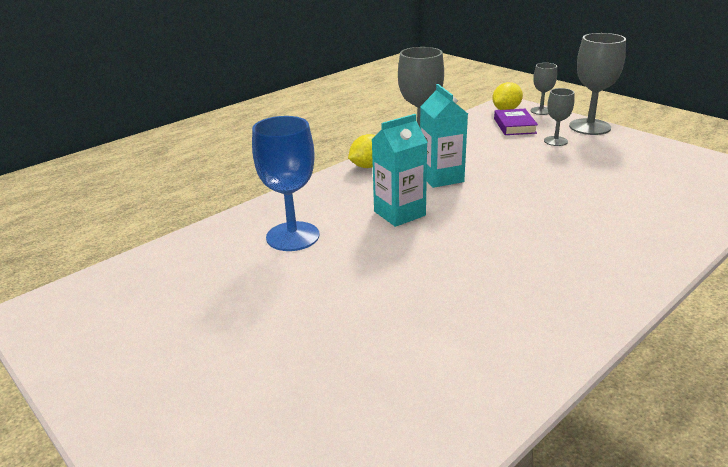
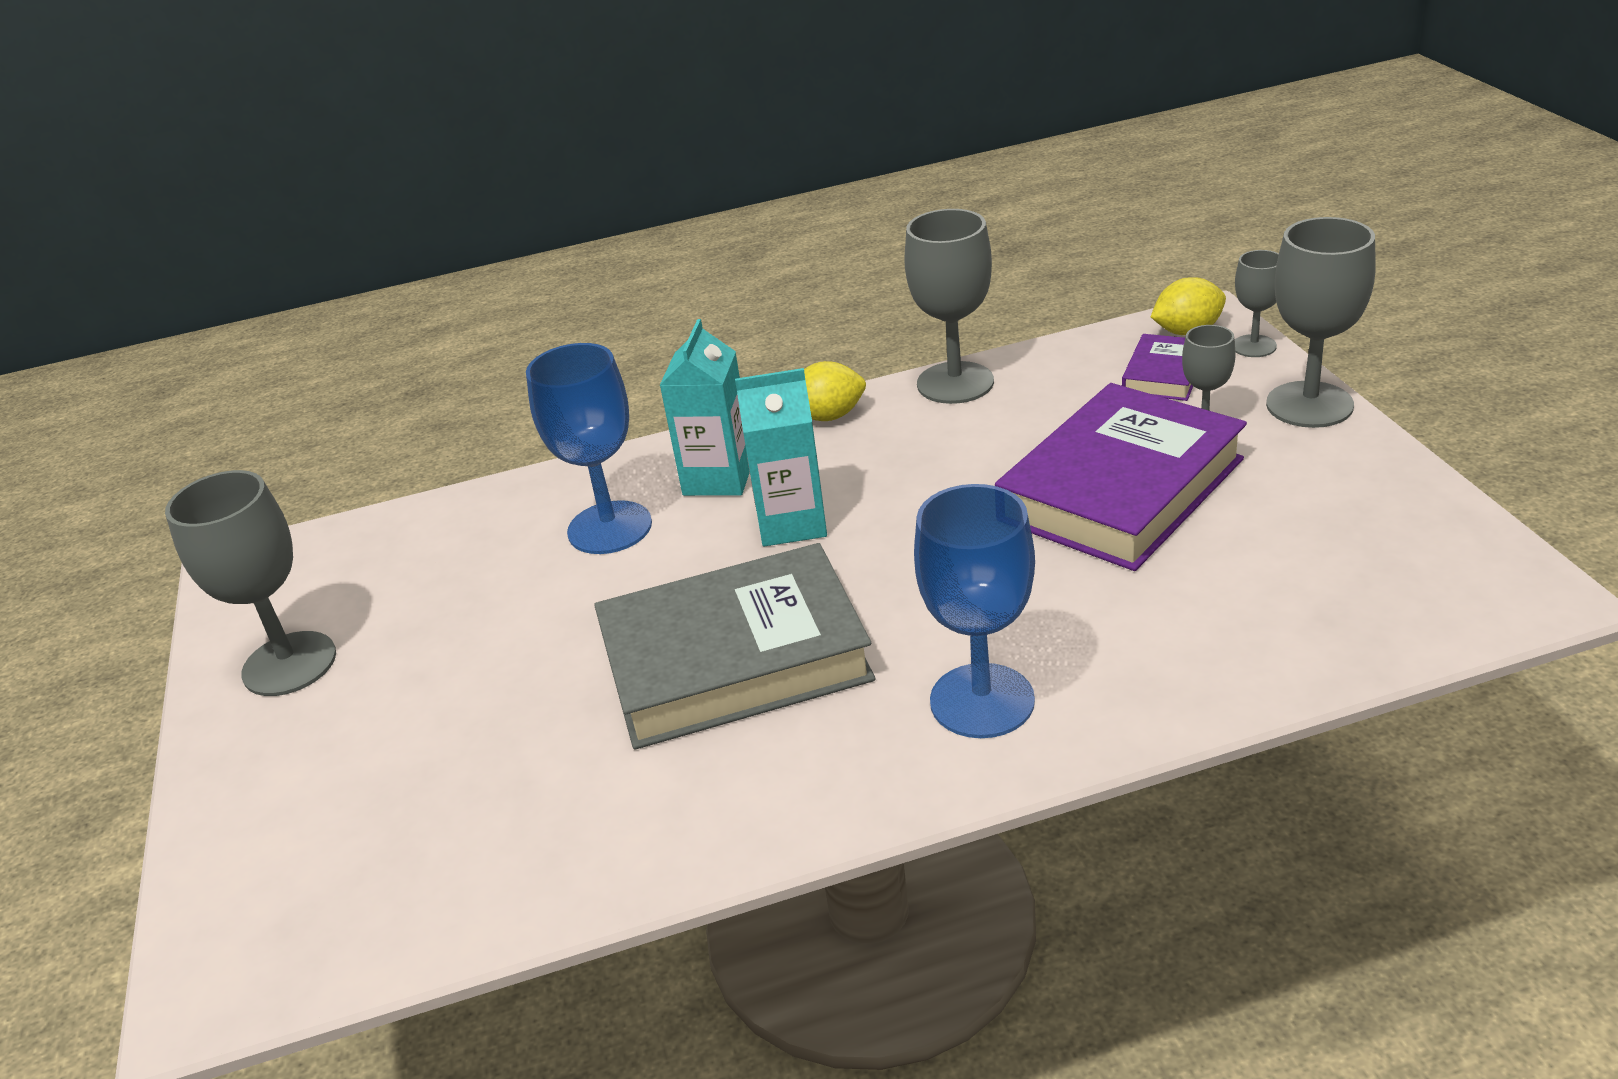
camera: 30 degrees right, 5 degrees up
(129, 358) = (289, 664): none -> grey goblet
(437, 281) = (735, 659): none -> grey book
(441, 178) = (921, 466): turquoise carton -> turquoise carton (718, 478)
(548, 170) = (1120, 489): none -> purple book
(589, 267) = (982, 701): none -> blue goblet

